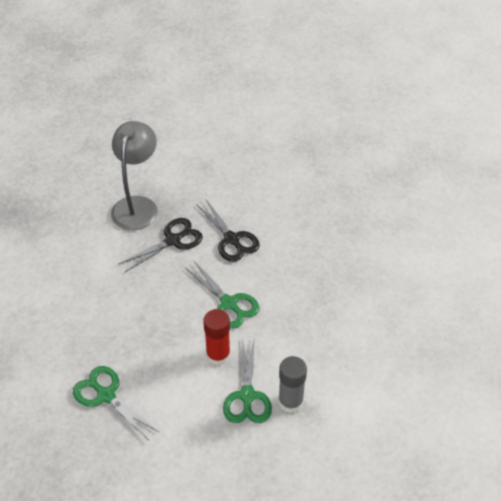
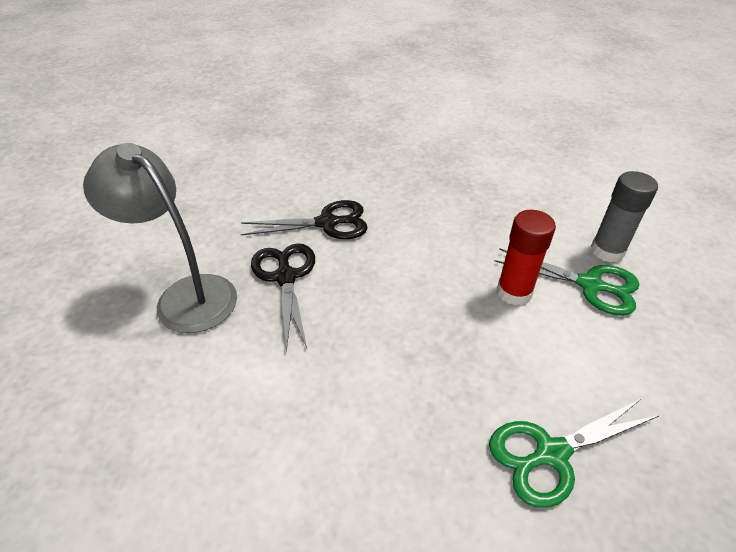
camera: 65 degrees left, 5 degrees down
(229, 303) = (431, 257): green scissors -> none

